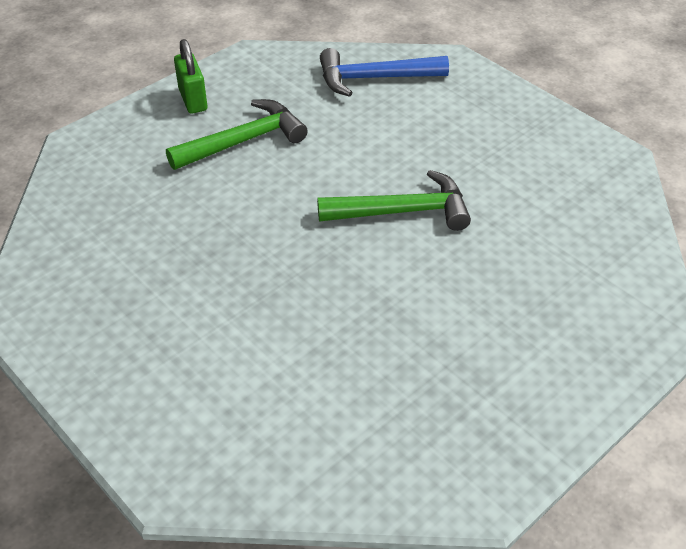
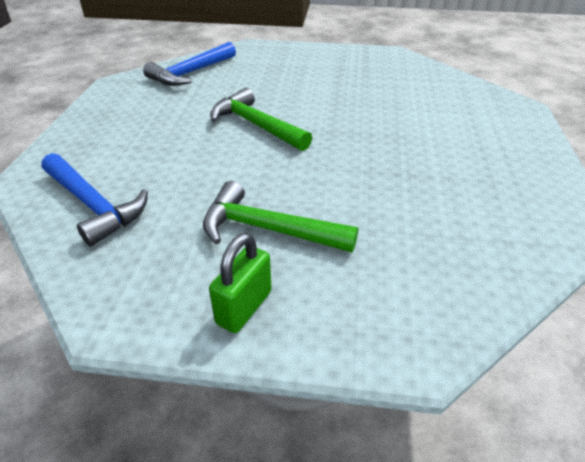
camera: 130 degrees left, 5 degrees down
(598, 224) = (191, 73): none -> blue hammer

